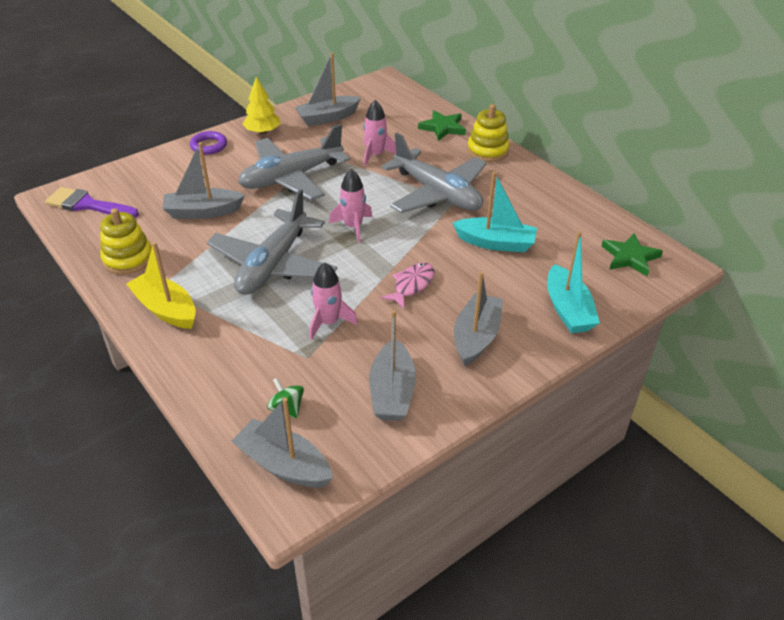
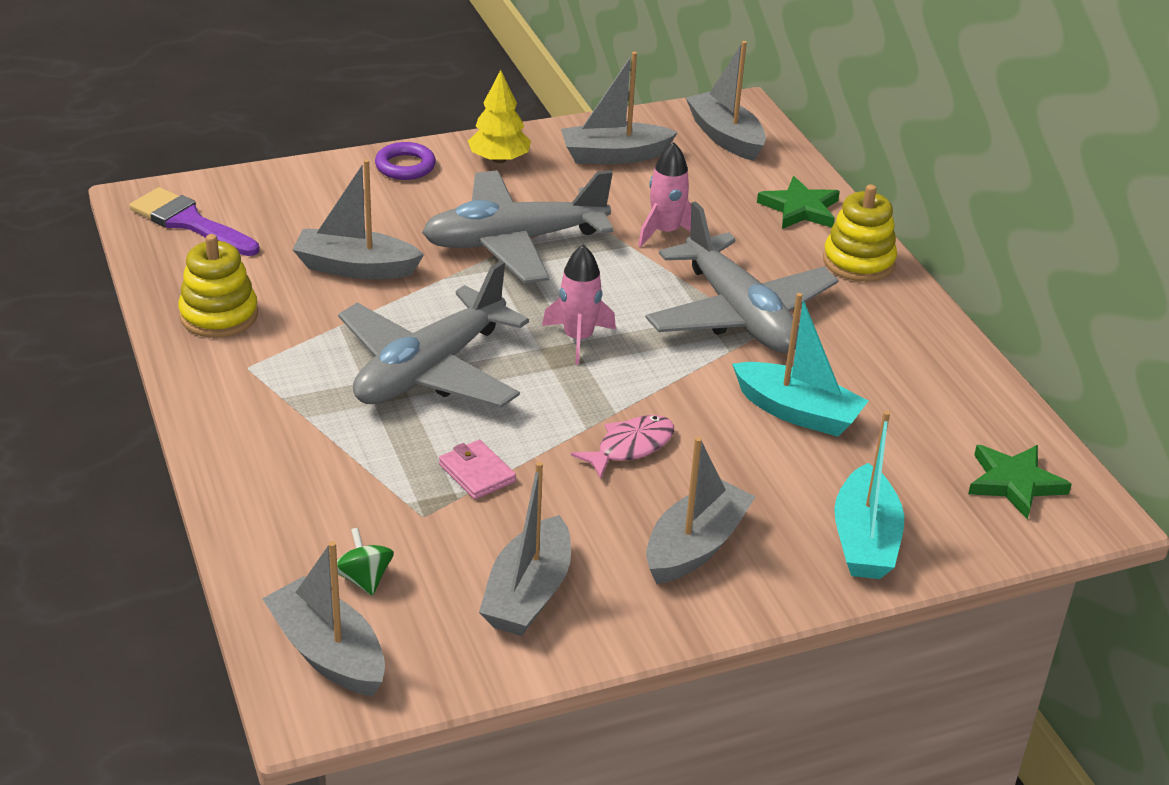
camera: 15 degrees right, 5 degrees down
(166, 309) = (246, 400): yellow boat -> none
(328, 322) = (477, 473): pink rocket -> pink wallet
(384, 96) = (725, 137): none -> grey boat

